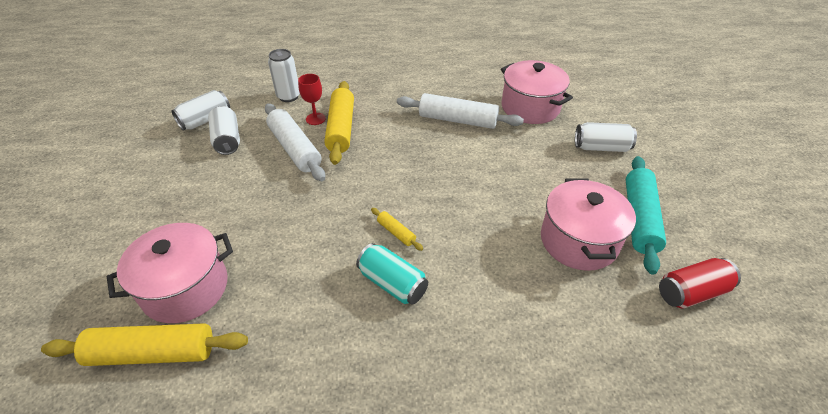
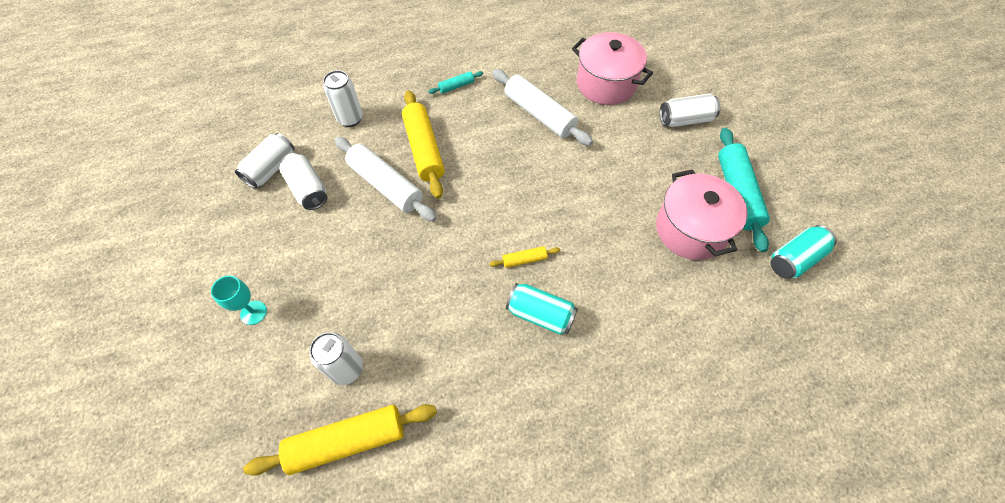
camera: 15 degrees left, 15 degrees up
(131, 223) = (253, 312): none -> turquoise goblet
(185, 288) = (346, 369): pink pot -> white can
(315, 119) = (392, 142): red goblet -> none
(390, 88) = (456, 86): none -> turquoise rolling pin
(396, 232) = (524, 260): yellow rolling pin -> yellow rolling pin turned 45 degrees counterclockwise
(458, 120) = (539, 114): white rolling pin -> white rolling pin turned 45 degrees clockwise
(691, 292) = (794, 259): red can -> turquoise can

